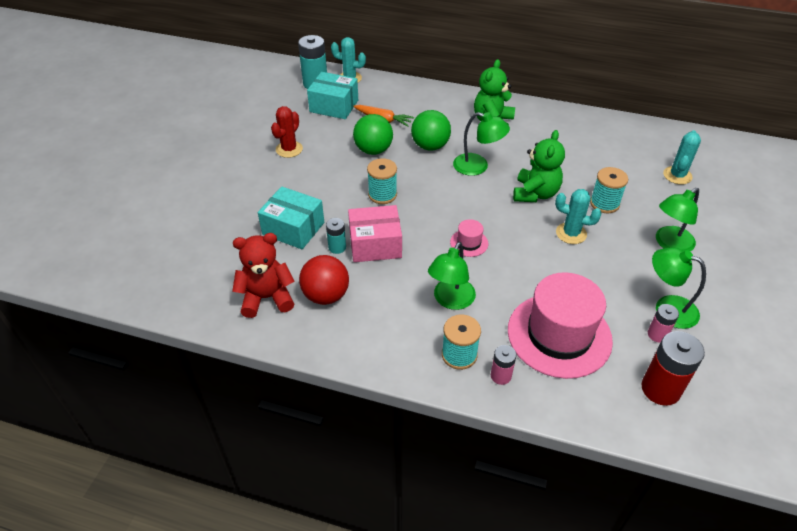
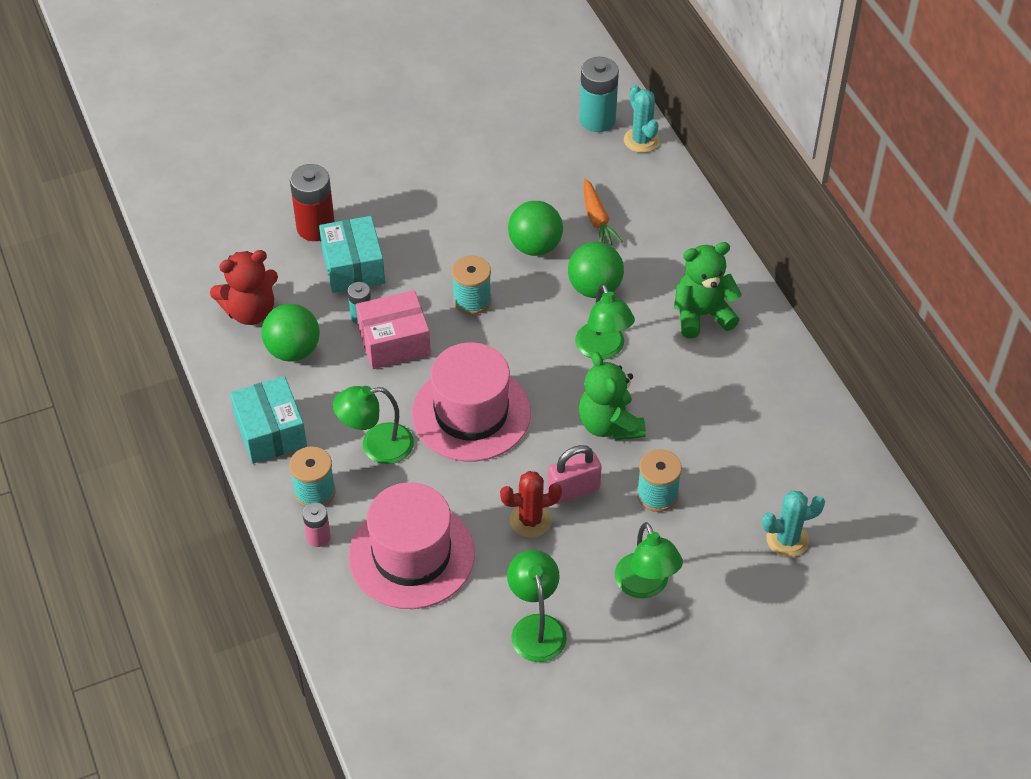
camera: 50 degrees right, 5 degrees up
(267, 298) = (250, 311): red teddy bear -> red teddy bear turned 120 degrees clockwise
(289, 149) = (462, 180): red cactus -> red cactus (530, 520)
(326, 295) = (293, 350): red ball -> green ball
(334, 106) = (575, 163): turquoise box -> turquoise box (270, 432)
(375, 244) = (394, 342): pink box -> pink box turned 60 degrees counterclockwise
(469, 243) = (471, 413): pink hat -> pink hat, size x2.40
(535, 193) = (609, 425): green teddy bear -> green teddy bear turned 90 degrees clockwise
(571, 233) = (573, 490): turquoise cactus -> pink padlock
(657, 334) = (488, 635): pink battery -> none
(660, 389) = (415, 669): red battery -> red battery (315, 227)
(669, 244) = (645, 586): green lamp -> green lamp turned 120 degrees counterclockwise

